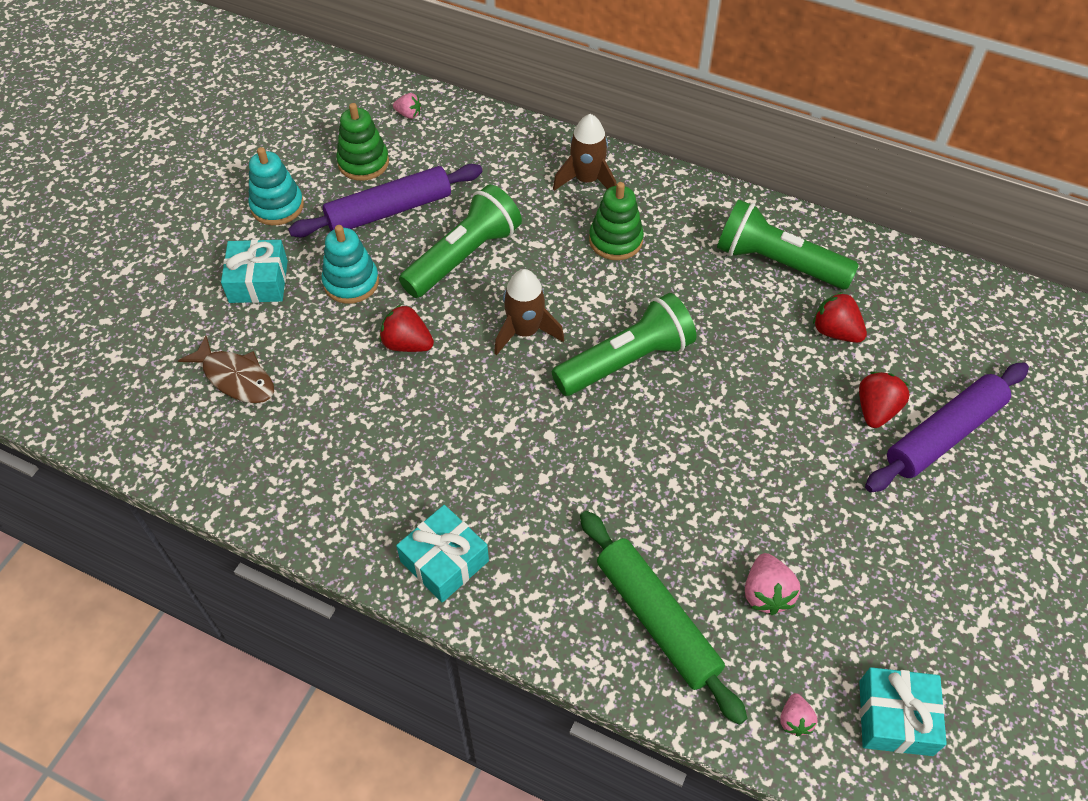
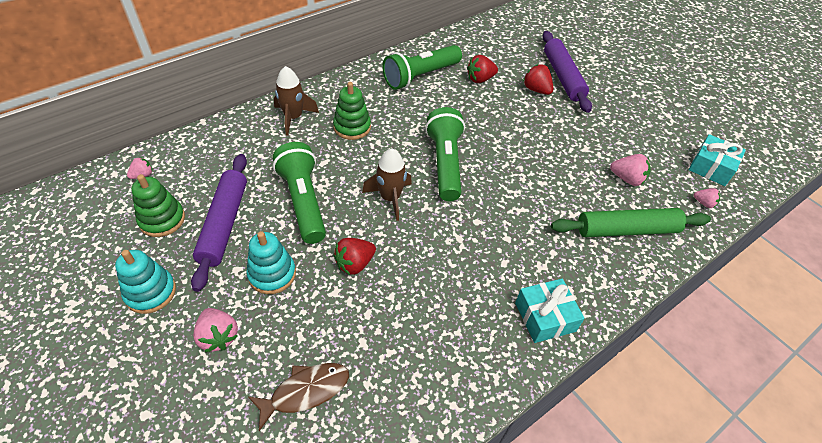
camera: 65 degrees left, 5 degrees down
(258, 281) = (218, 336): turquoise gift -> pink strawberry

